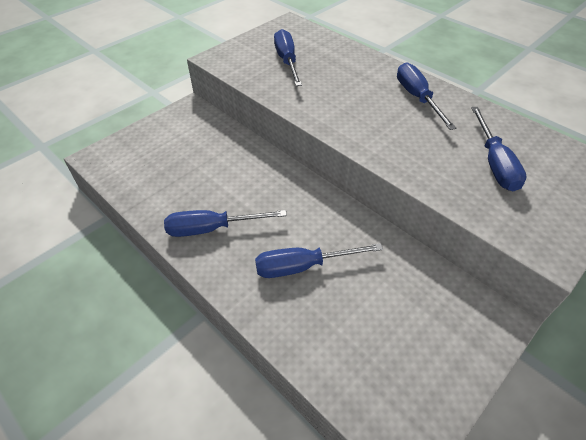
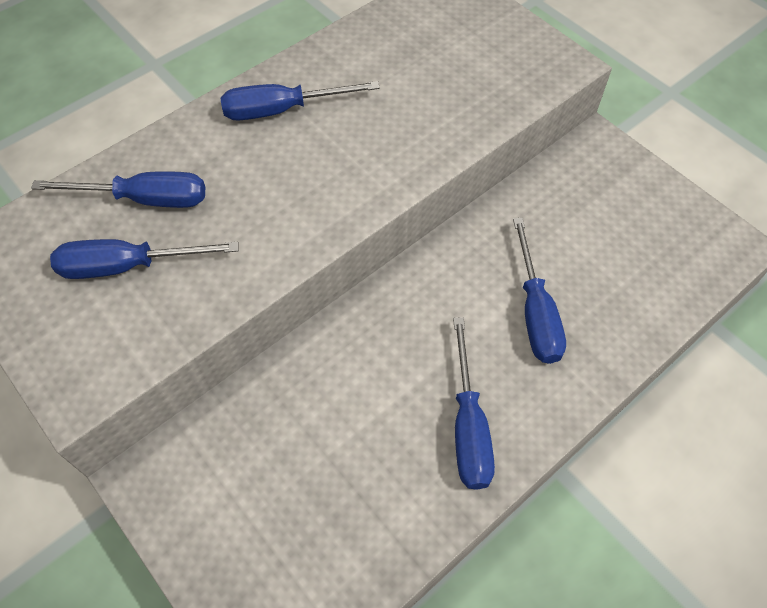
camera: 85 degrees left, 10 degrees up
(494, 163) = (430, 68): blue screwdriver -> blue screwdriver (145, 199)

